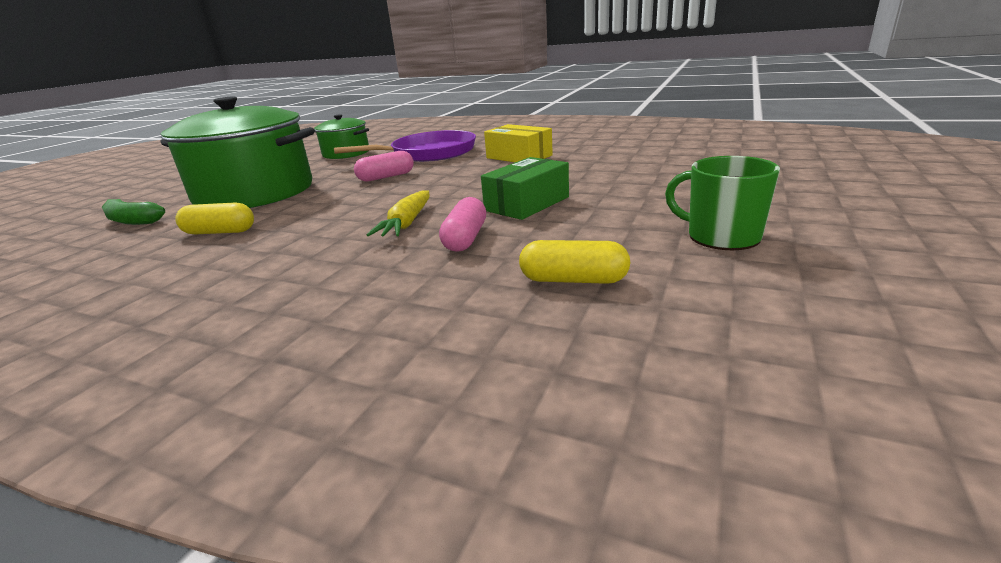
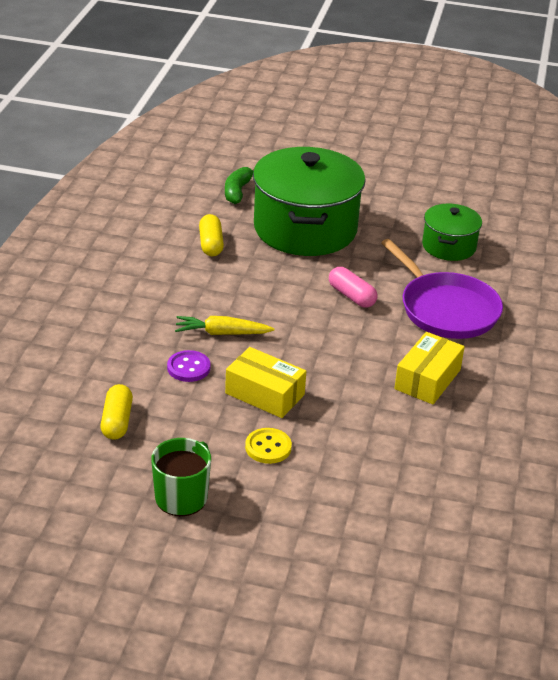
camera: 75 degrees right, 10 degrees up
(465, 238) = (188, 368): pink capsule -> purple button
(527, 203) = (265, 394): green box -> yellow box
(617, 201) = (268, 447): none -> yellow button

